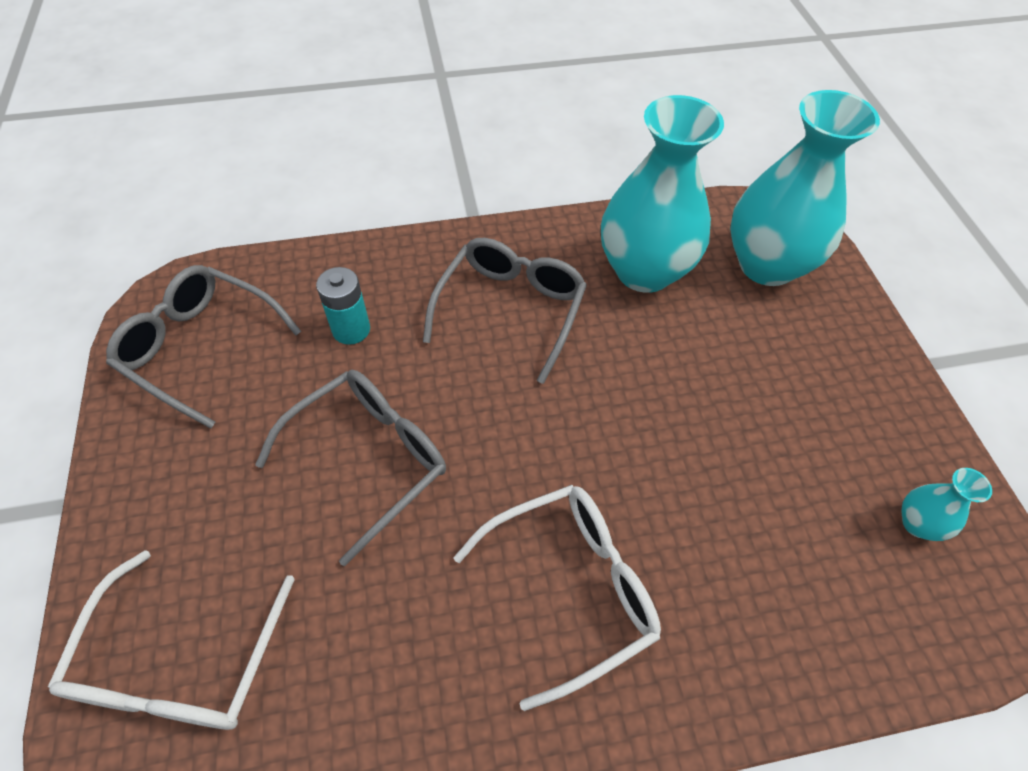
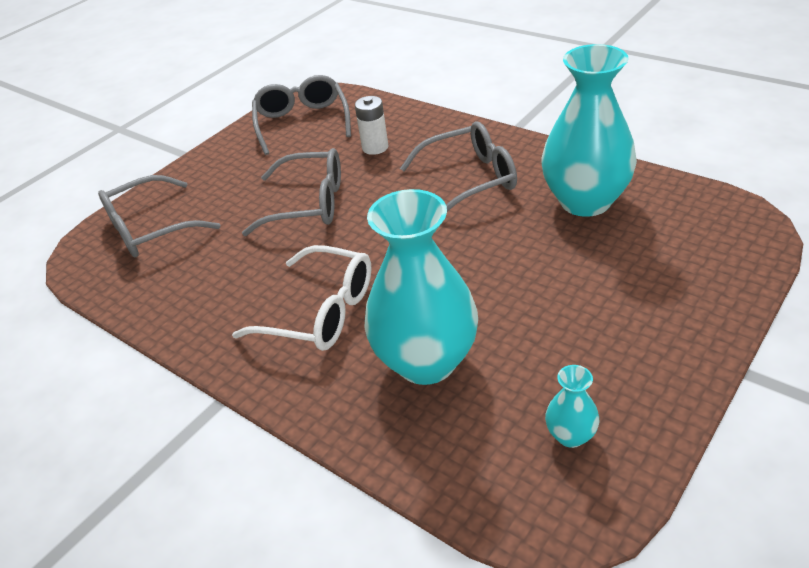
camera: 55 degrees right, 15 degrees down
(180, 663) = (150, 229): white glasses -> grey glasses
(351, 329) = (375, 147): turquoise battery -> white battery
(766, 265) = (689, 242): turquoise vase -> turquoise vase (426, 361)

